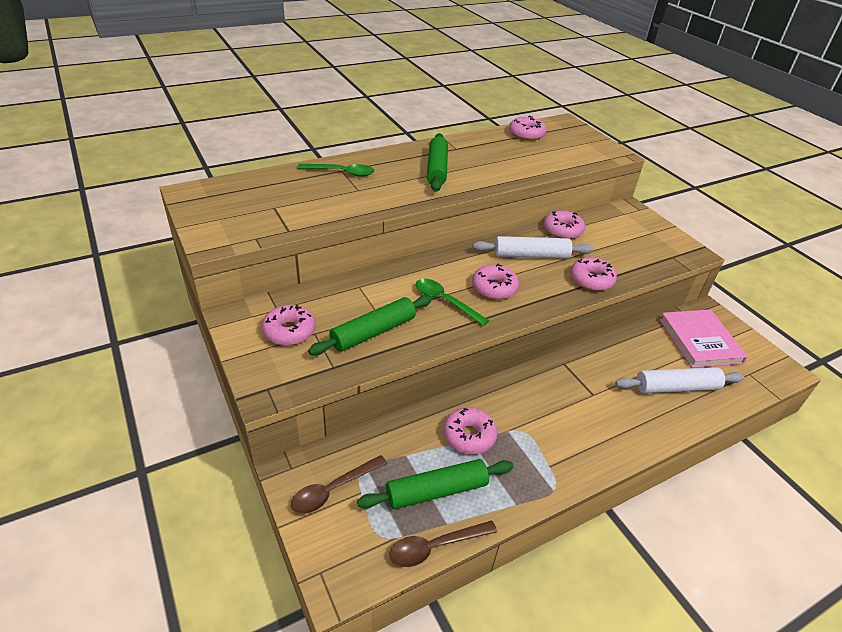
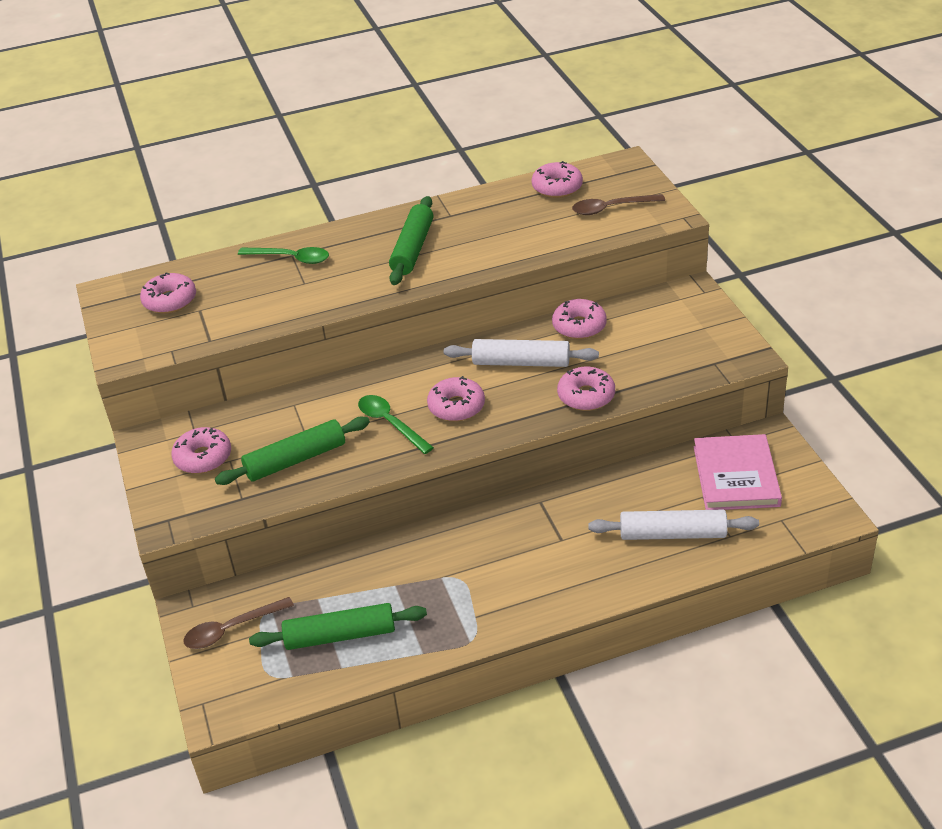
camera: 15 degrees right, 0 degrees up
(435, 547) = (323, 688): brown spoon -> brown spoon (611, 208)
(469, 436) = (394, 581): pink donut -> pink donut (170, 301)

